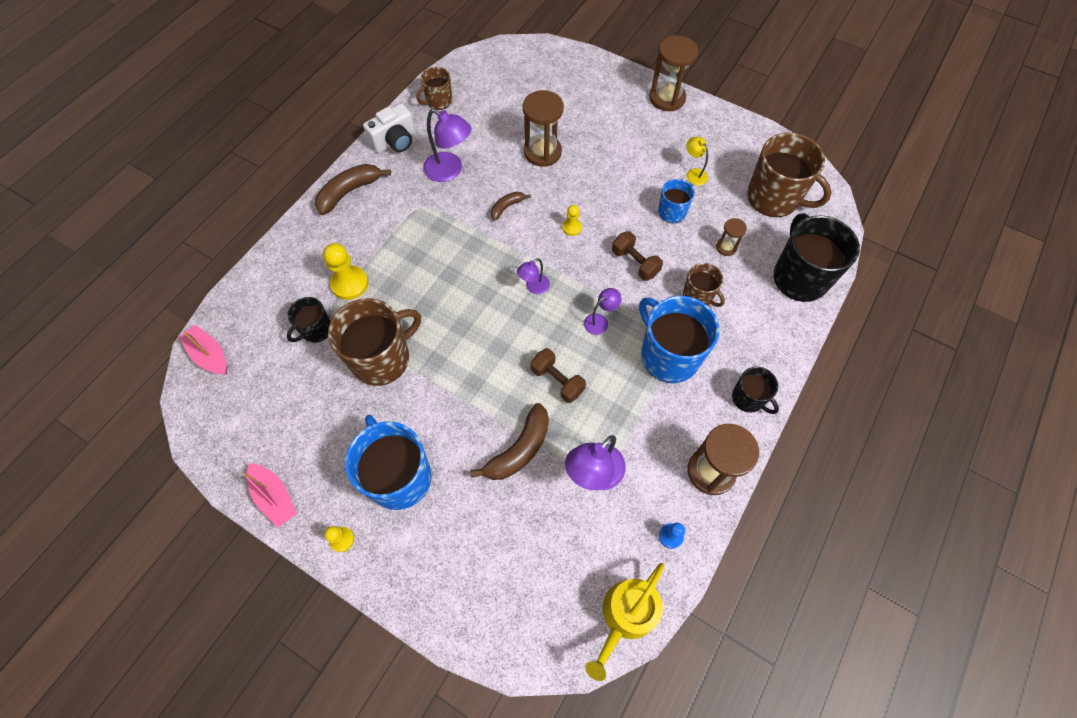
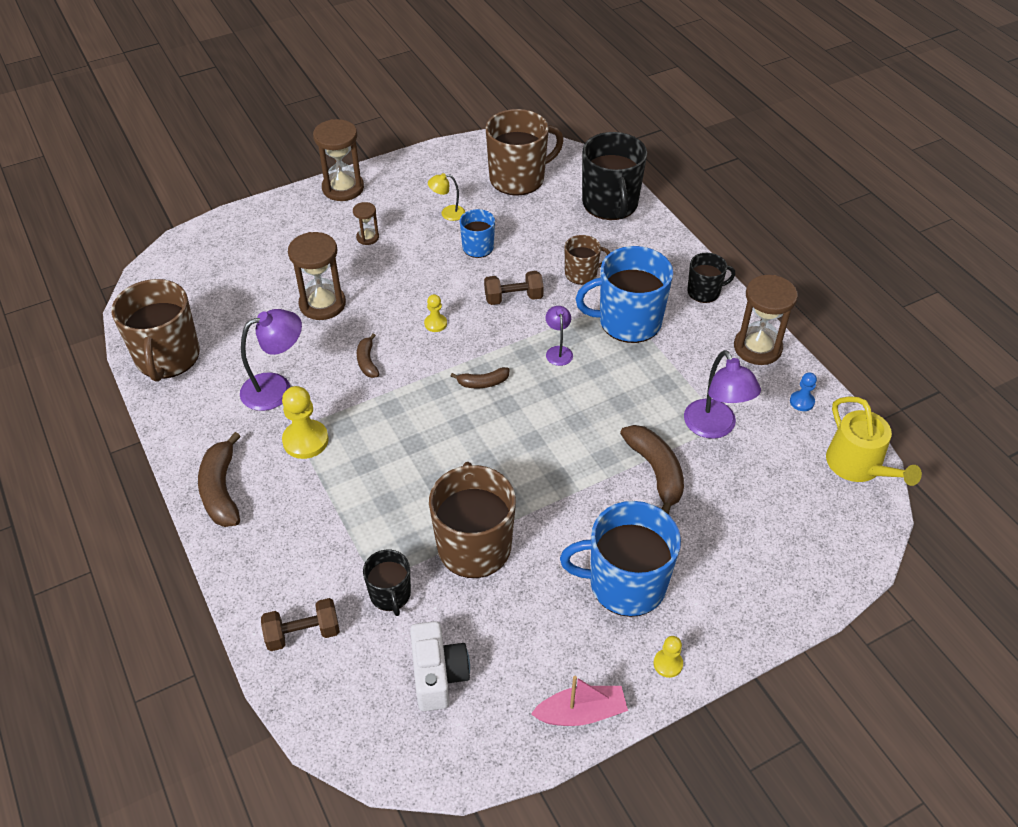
camera: 60 degrees left, 15 degrees down
(209, 355) = (343, 722): pink boat -> none
(349, 283) = (353, 538): yellow pawn -> yellow pawn (305, 440)
(395, 141) = (187, 419): white camera -> white camera (438, 675)
(438, 101) = (167, 357): brown mug -> brown mug, size x1.86
(534, 287) = (483, 383): purple lamp -> brown banana
(557, 381) = (601, 411): brown dumbbell -> brown dumbbell (303, 633)
(726, 247) = (545, 232): brown hourglass -> brown hourglass (367, 237)
(799, 277) = (610, 204): black mug -> black mug turned 120 degrees counterclockwise

